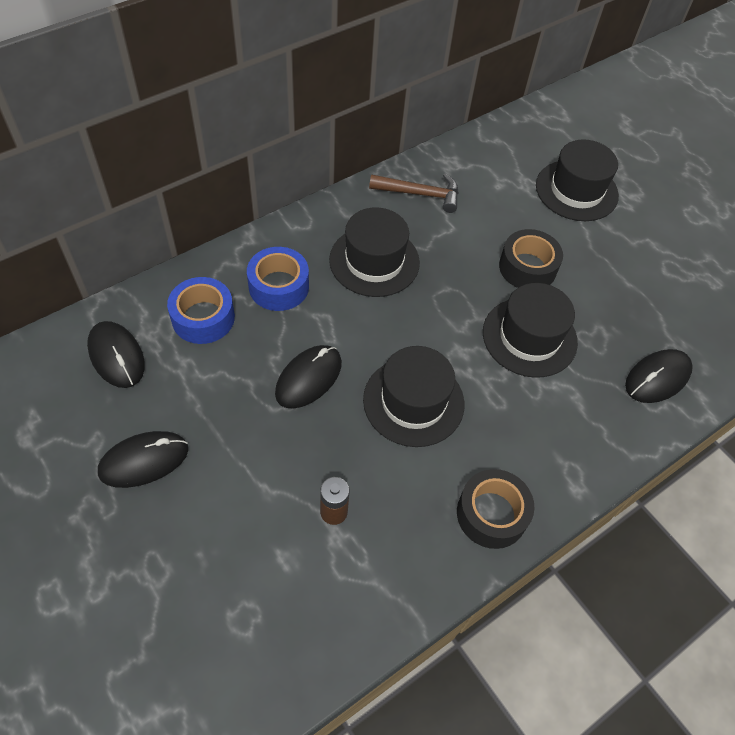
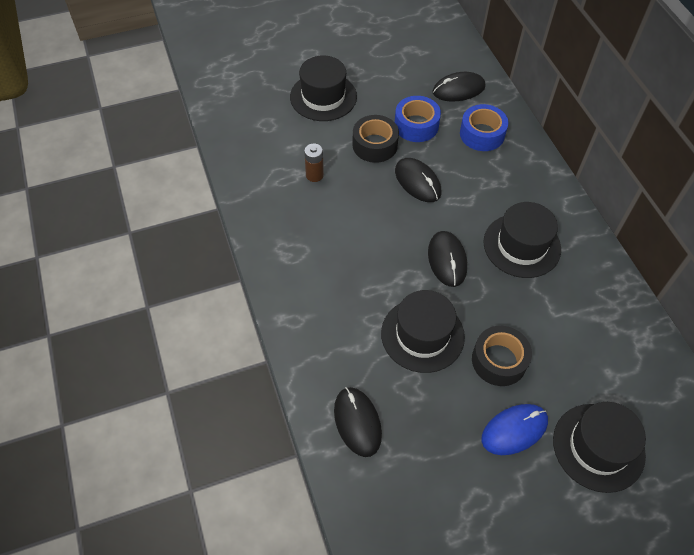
camera: 110 degrees right, 0 degrees up
(144, 461) = (378, 94): black mouse -> black mouse (447, 260)
(279, 286) = (504, 180): blue tape -> blue tape (416, 125)
(413, 401) = (382, 237): black hat -> black hat (323, 97)
(420, 194) = (599, 300): brown hammer -> none
(491, 514) = (282, 258): black tape -> black tape (375, 145)
(593, 249) = (514, 430): none -> blue mouse

